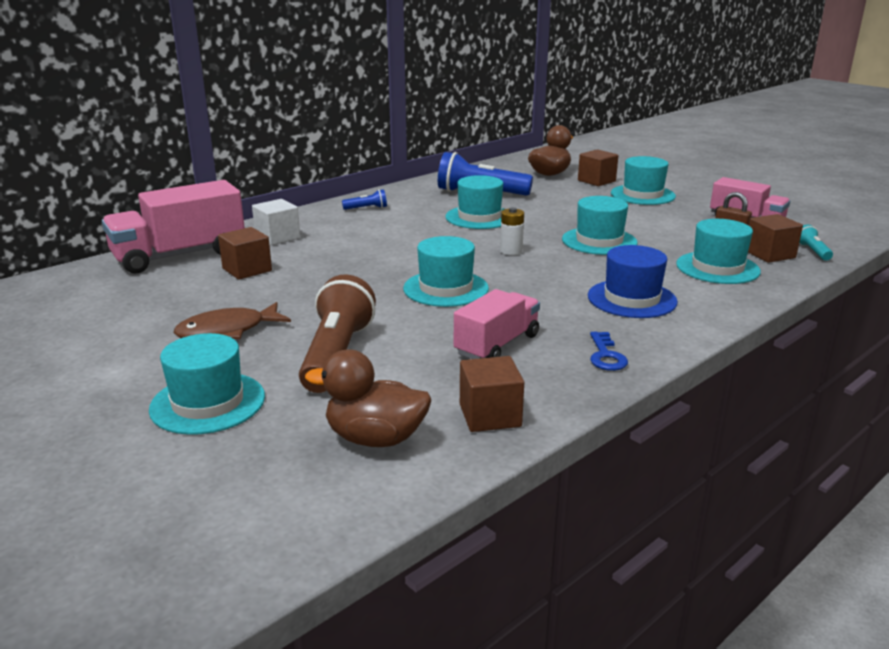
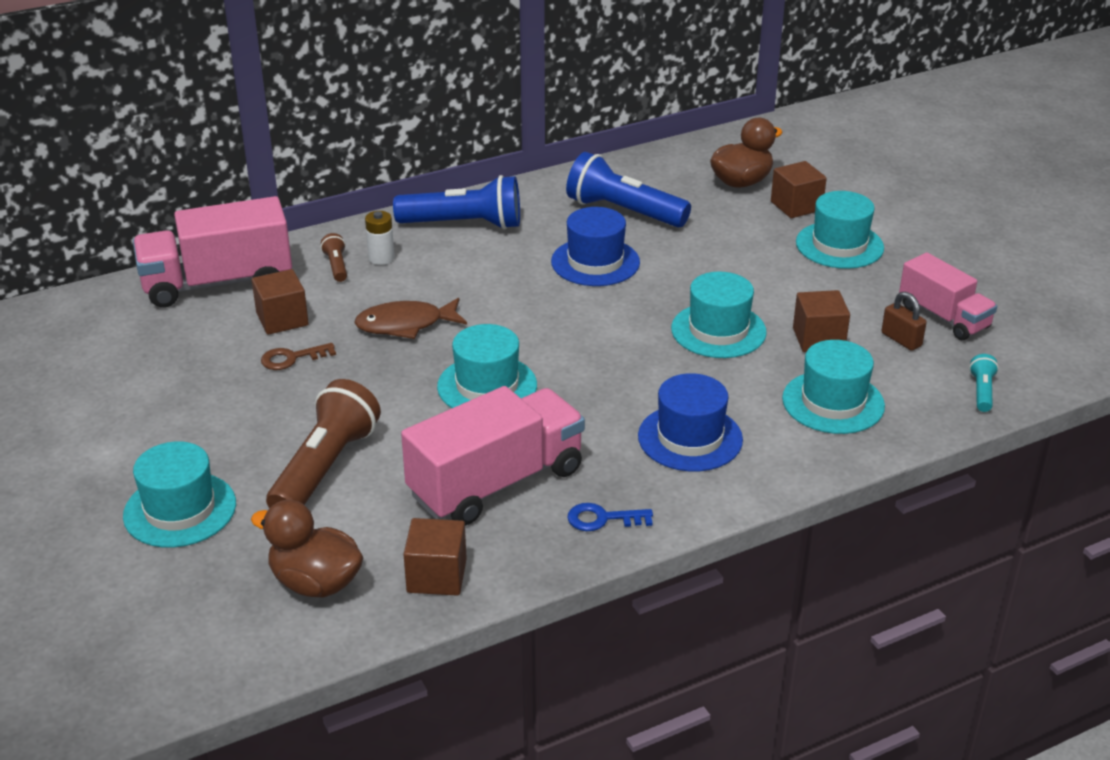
camera: 15 degrees right, 10 degrees up
(227, 331) = (229, 414): brown fish -> brown fish (405, 325)
(268, 291) = (292, 358): none -> brown key
(277, 237) = (336, 266): white cube -> brown flashlight
(367, 208) = (464, 224): blue flashlight -> blue flashlight, size x2.21
(479, 217) = (595, 262): turquoise hat -> blue hat
(497, 345) = (496, 483): pink truck -> pink truck, size x1.60
(511, 251) = (598, 333): white battery -> white battery (381, 258)
(606, 356) = (603, 519): blue key -> blue key turned 75 degrees clockwise
(769, 254) = (920, 388): brown cube -> brown cube (818, 339)

